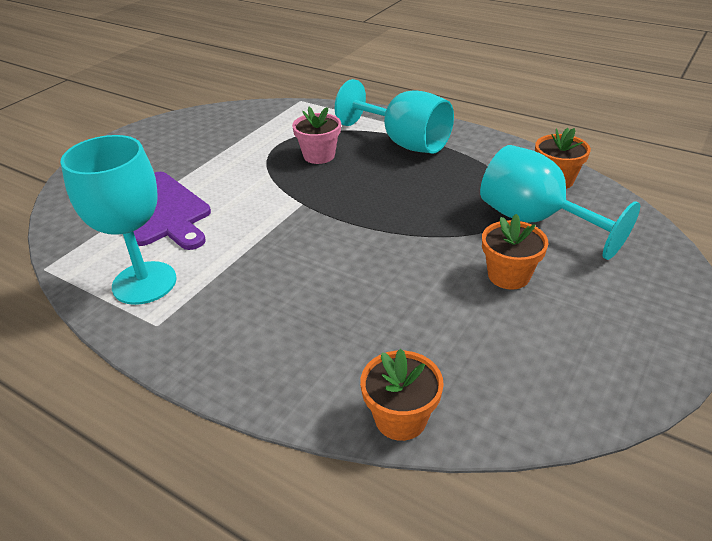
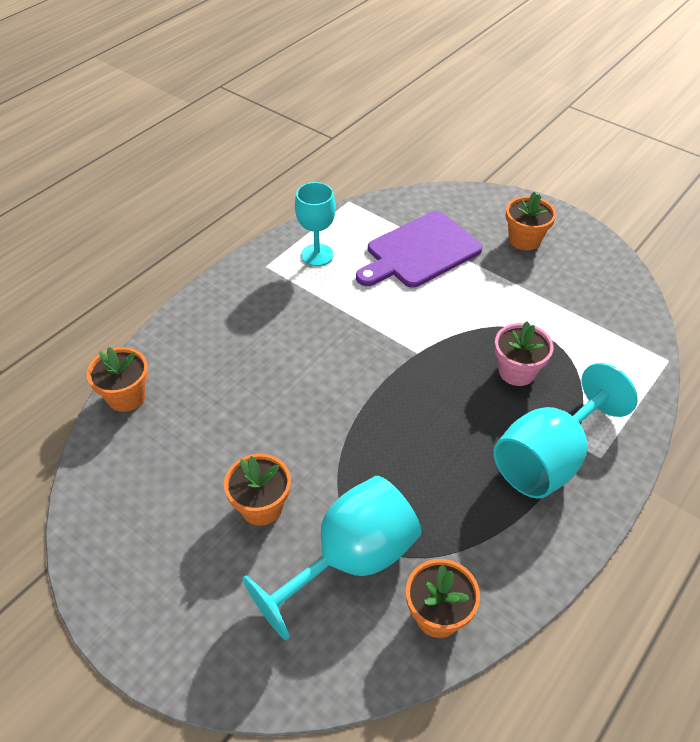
camera: 95 degrees right, 10 degrees up
(144, 283) = (317, 255): turquoise goblet -> turquoise goblet, size x0.65
(151, 155) = (524, 239): none -> orange flower pot

